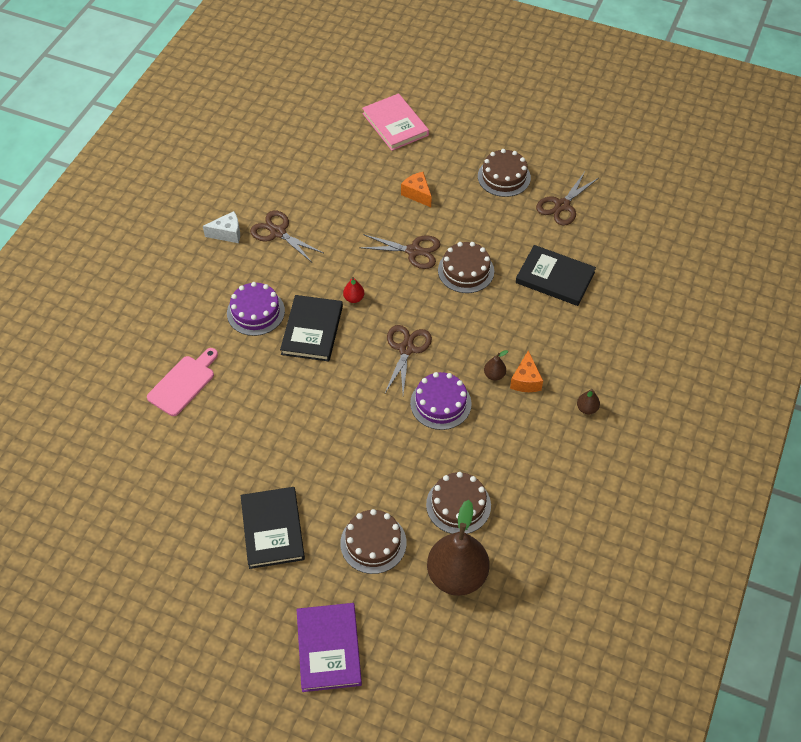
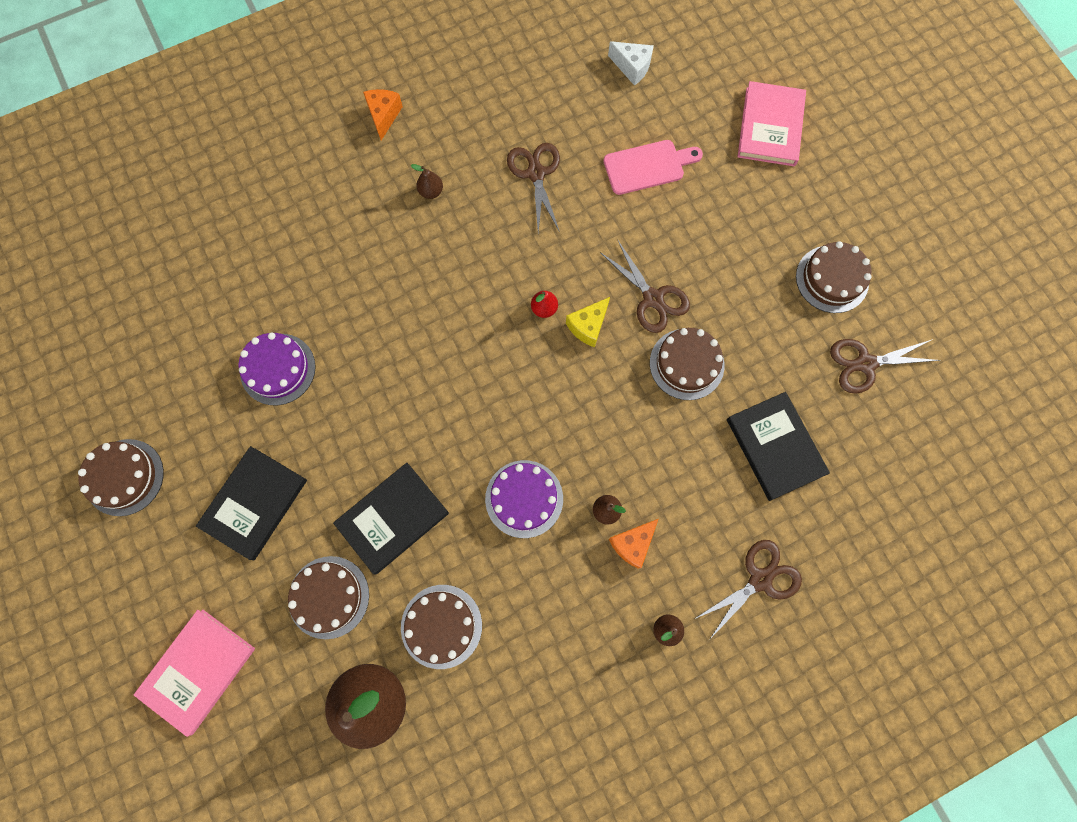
camera: 40 degrees right, 20 degrees up
(165, 581) = (124, 477): none -> brown cake
(183, 383) = (307, 279): pink cutting board -> pink cutting board (647, 166)
(219, 283) = (431, 191): none -> brown pear
(227, 233) = (486, 138): white cheese -> white cheese (632, 67)
(255, 312) = (437, 251): purple cake -> purple cake (278, 369)
(312, 330) = (472, 313): black book -> black book (392, 518)
(328, 648) = (198, 670): purple book -> pink book
(389, 290) = (588, 326): none -> yellow cheese
(406, 349) = (544, 409): brown scissors -> brown scissors (760, 579)
(417, 194) = (717, 231): orange cheese -> orange cheese (383, 116)

